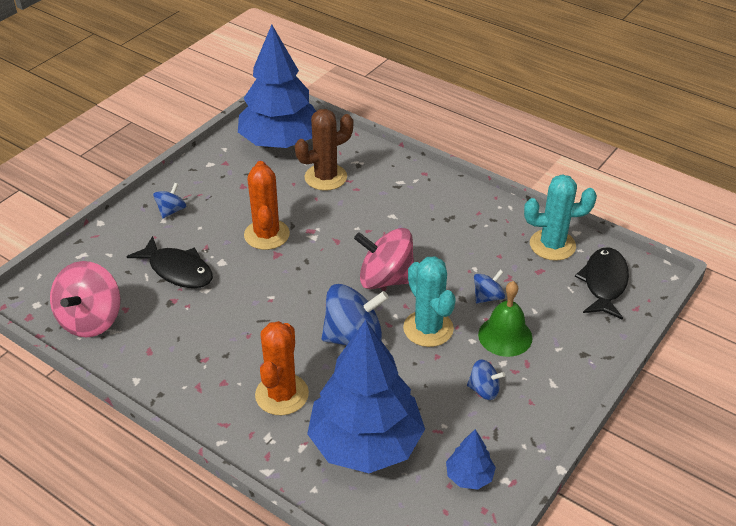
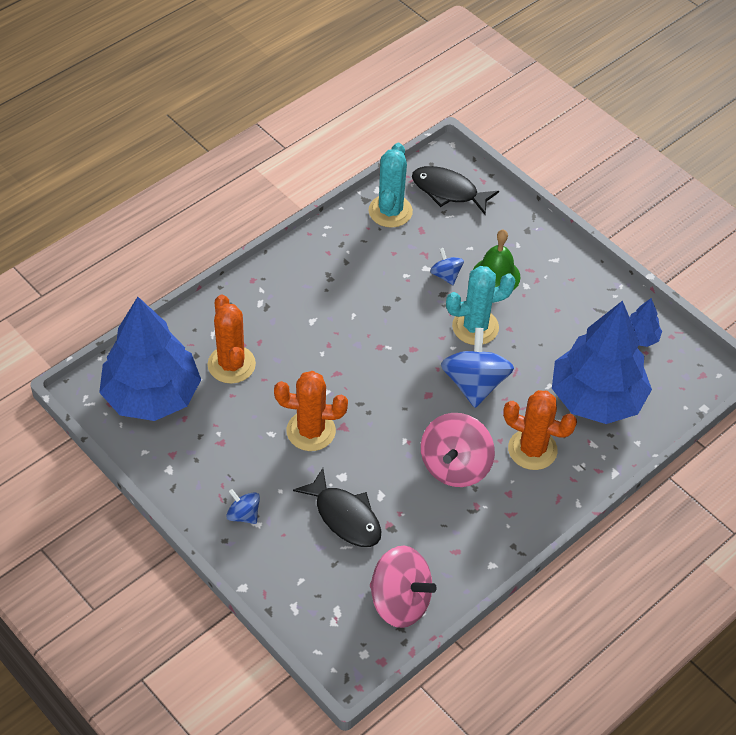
camera: 80 degrees left, 10 degrees up
(178, 270) = (345, 516): black fish -> black fish turned 90 degrees clockwise
(325, 177) = (231, 364): brown cactus -> orange cactus
(385, 279) = (403, 344): pink spinning top -> pink spinning top (455, 466)
(484, 390) = (554, 306): blue spinning top -> none

